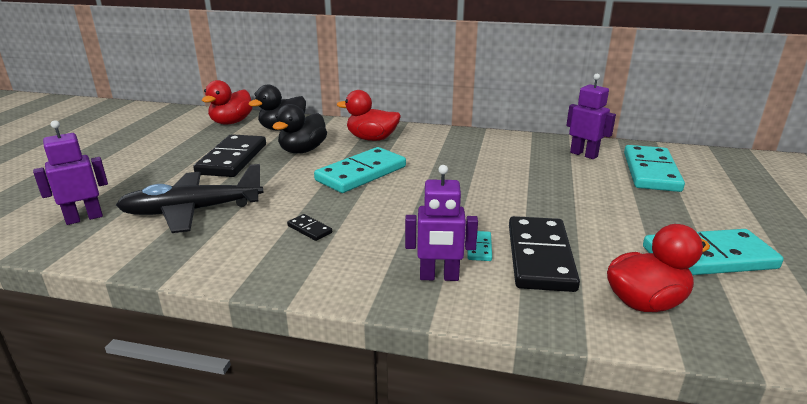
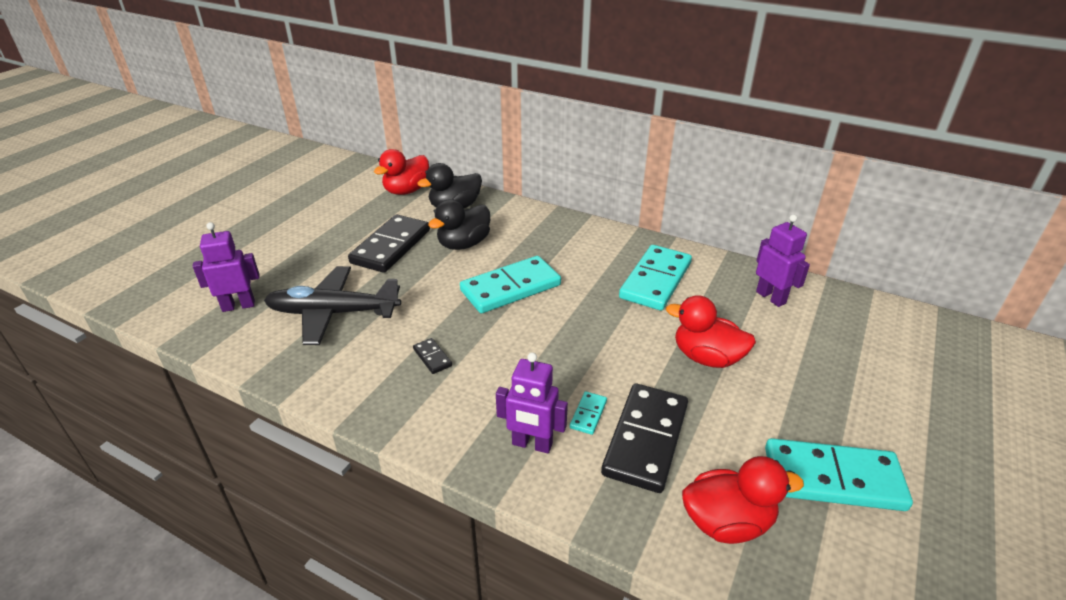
camera: 15 degrees right, 10 degrees up
(372, 139) = (541, 236): red duck -> red duck (706, 357)
(650, 172) = (838, 338): turquoise domino -> turquoise domino (655, 280)

